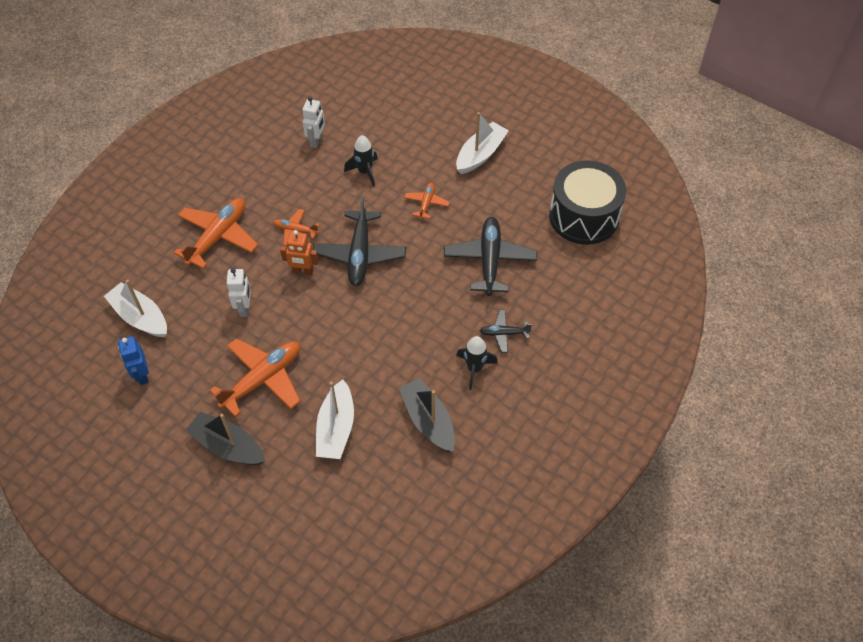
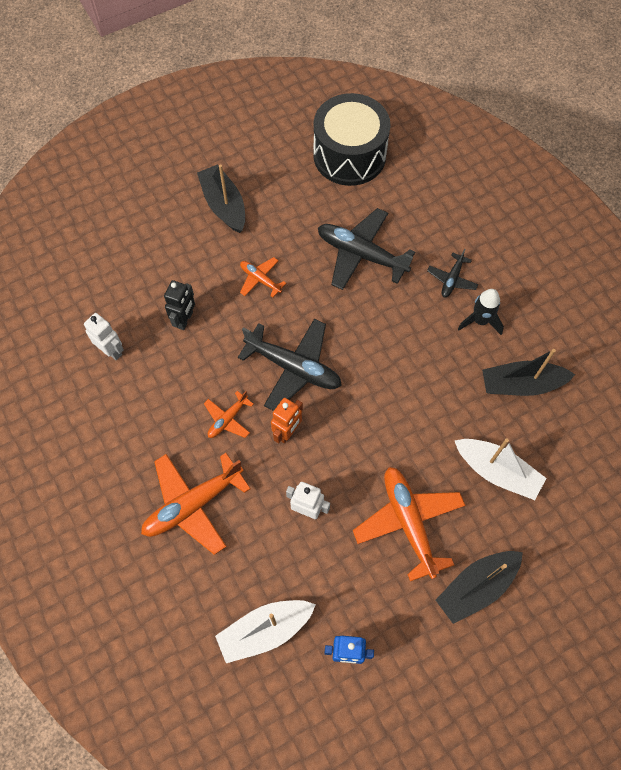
camera: 65 degrees left, 10 degrees up
(218, 237) = (193, 505): orange plane -> orange plane turned 90 degrees counterclockwise
(365, 172) = (185, 320): black rocket -> black robot
(480, 154) = (224, 205): white boat -> black boat

